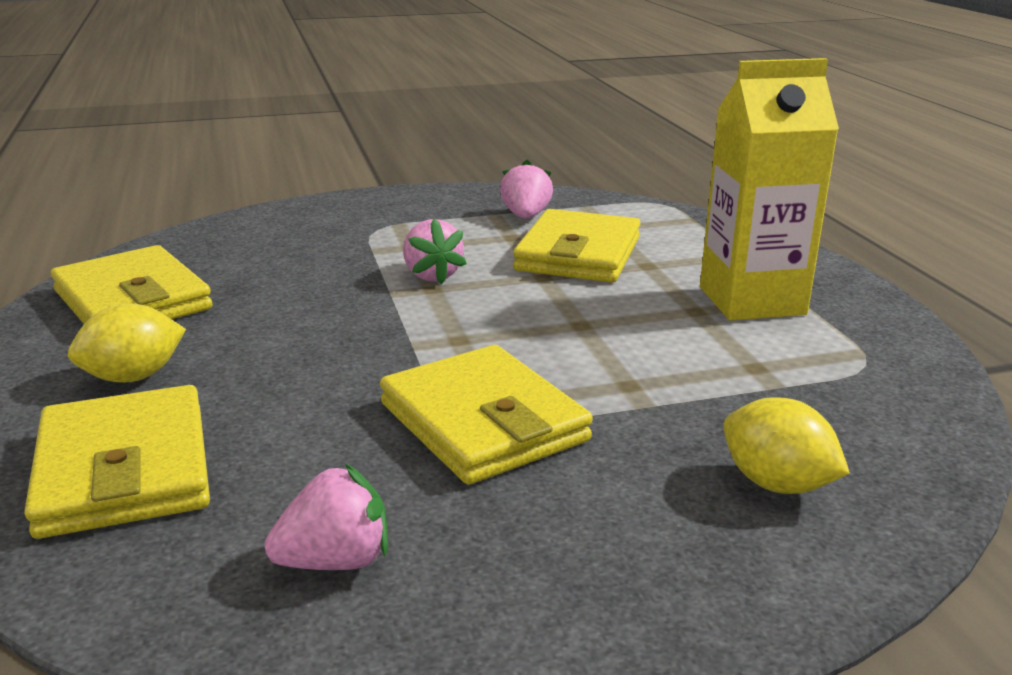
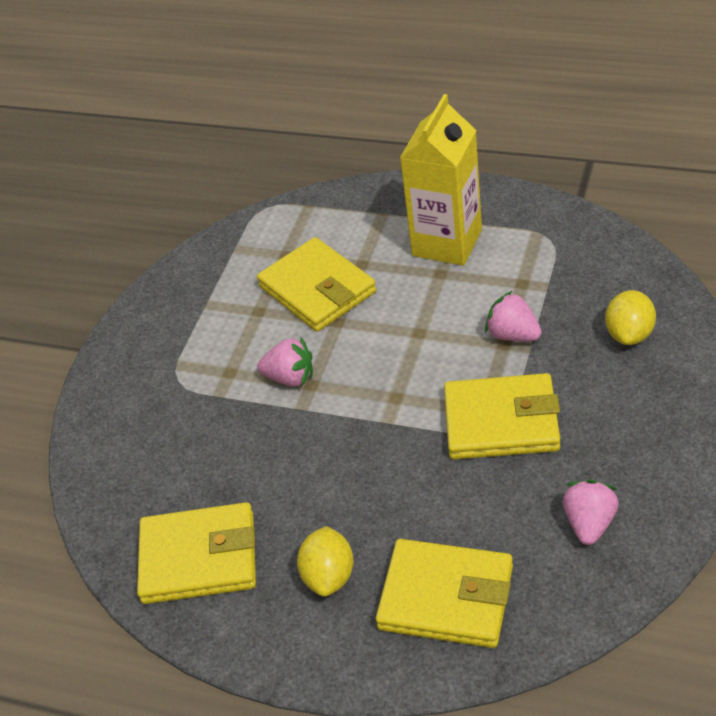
camera: 50 degrees left, 20 degrees up
(525, 216) = (227, 288): pink strawberry -> pink strawberry (513, 335)
(776, 484) = (629, 334): yellow lemon -> yellow lemon turned 60 degrees counterclockwise

